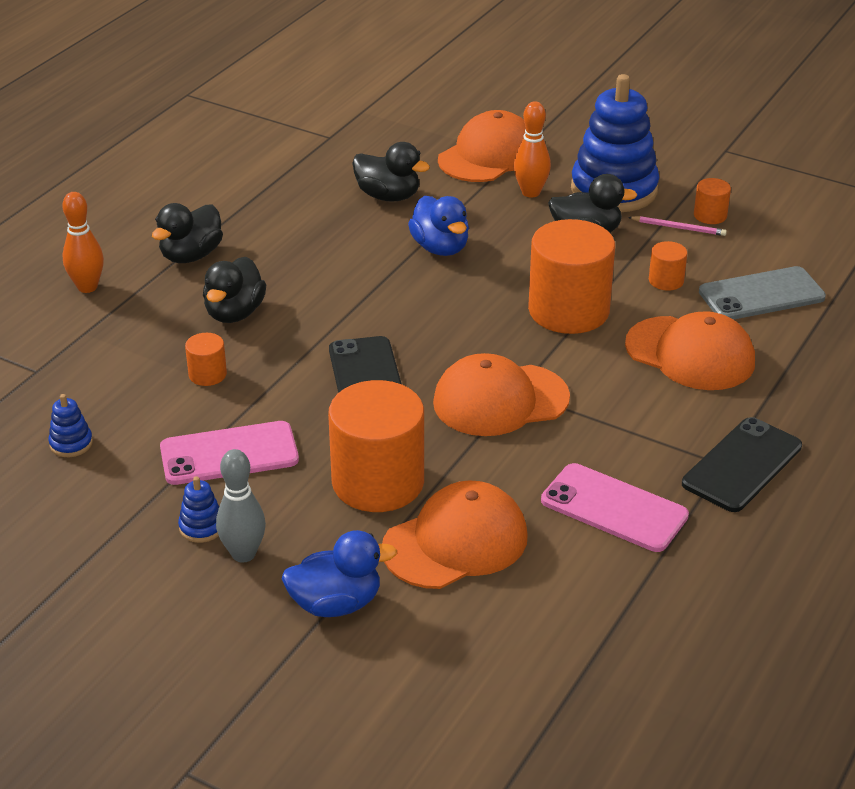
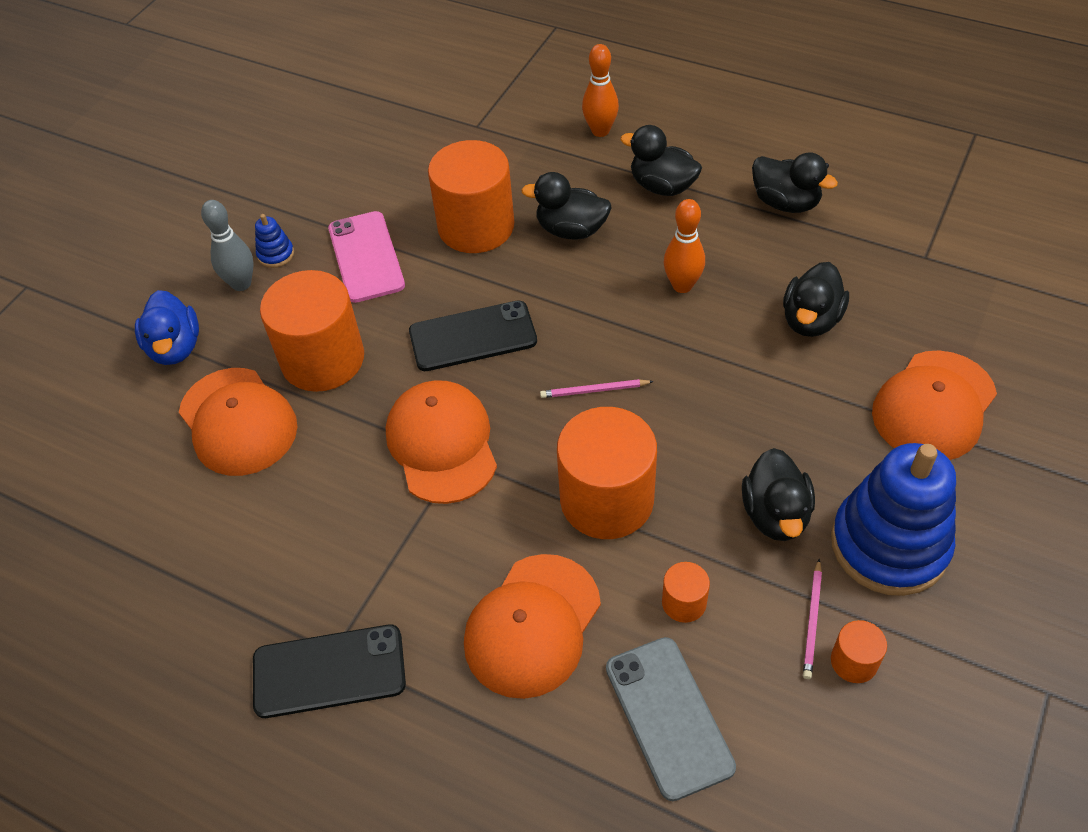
camera: 90 degrees right, 15 degrees up
(71, 444) = (382, 163): blue stacking toy -> none
(207, 374) = (476, 227): orange cylinder -> orange cylinder, size x2.25
(240, 192) = (785, 203): none -> black duck
(440, 248) = (714, 374): blue duck -> none
(448, 311) = (594, 390): none -> pink pencil
(488, 155) = (934, 406): orange cap -> orange cap turned 90 degrees clockwise
(531, 192) = (856, 453): orange bowling pin -> orange bowling pin (682, 285)
(614, 508) = (271, 546): pink phone -> none
(742, 465) = (329, 671): black phone -> black phone turned 45 degrees counterclockwise

